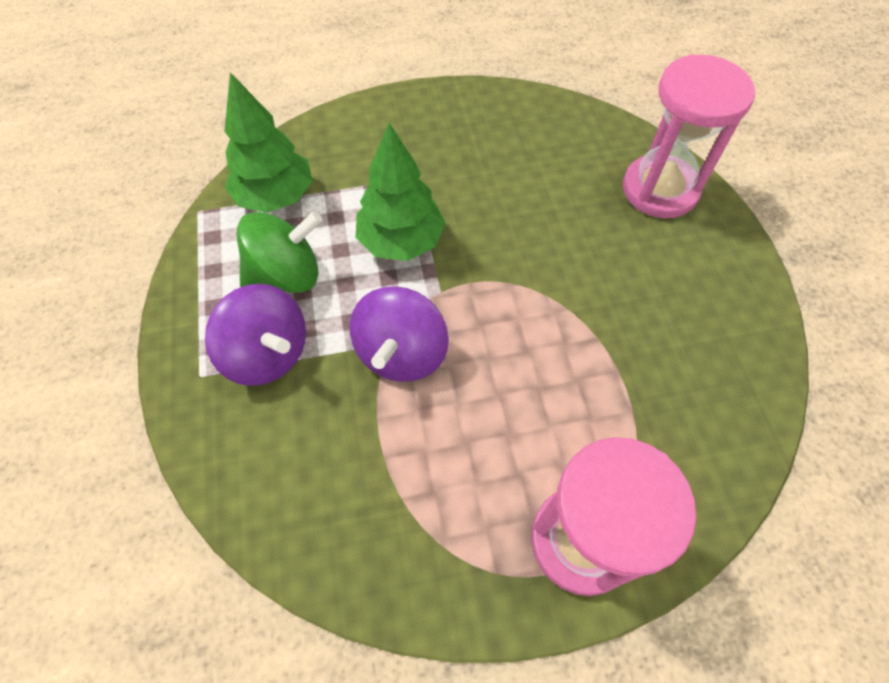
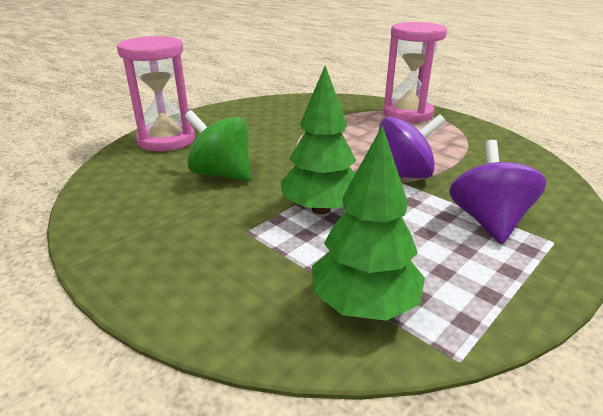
camera: 125 degrees left, 30 degrees down
(287, 275) = (425, 246): green spinning top -> green spinning top (222, 174)

